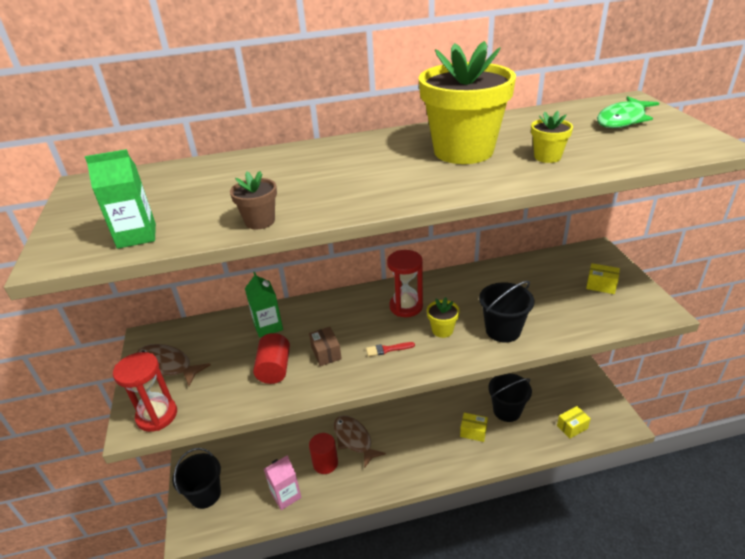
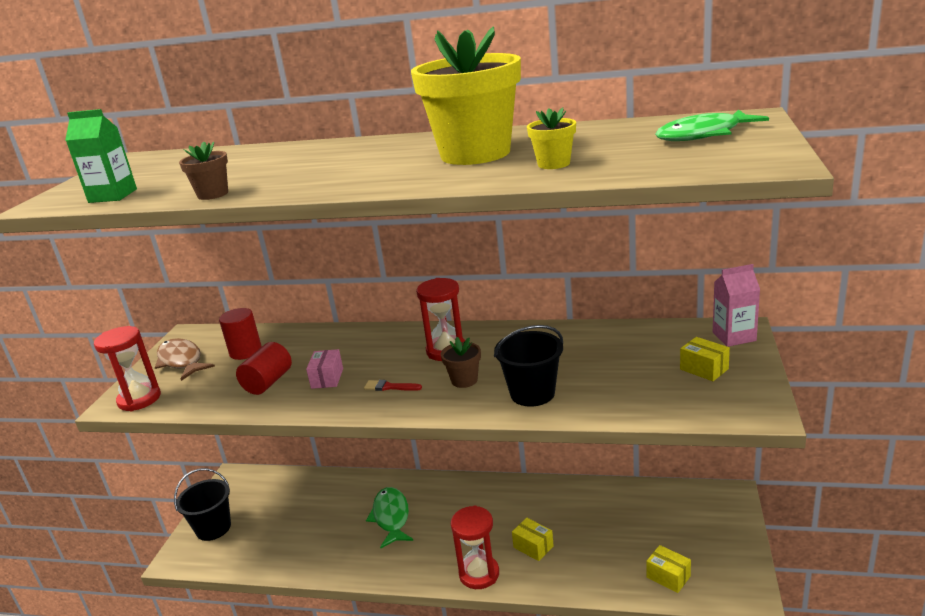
camera: 25 degrees right, 10 degrees down
(268, 326) = (295, 344): green carton -> none
(286, 495) = (286, 552): pink carton -> pink carton (734, 336)
(325, 463) = (345, 532): red cylinder -> red cylinder (245, 351)
(326, 353) = (327, 378): brown box -> pink box
(354, 439) = (391, 517): brown fish -> green fish
(442, 330) = (464, 380): yellow flower pot -> brown flower pot
(449, 465) = (479, 574): none -> red hourglass
(507, 411) = (593, 534): black bucket -> none
(572, 427) = (668, 577): yellow box -> yellow box turned 45 degrees clockwise

